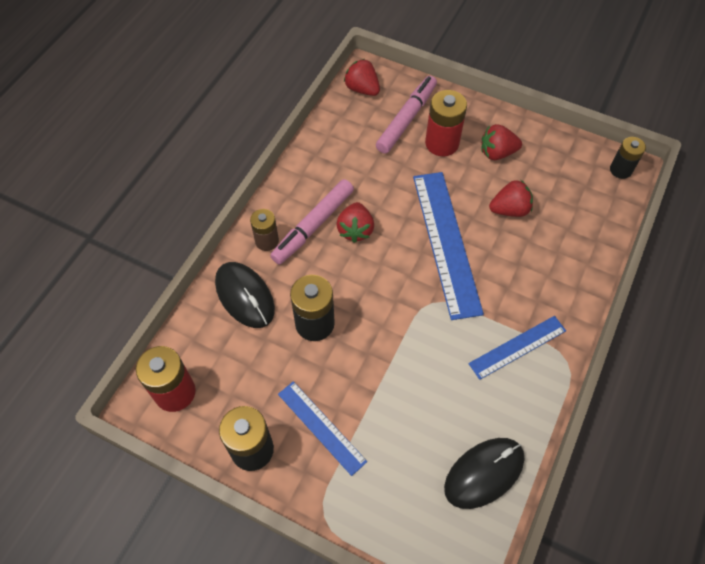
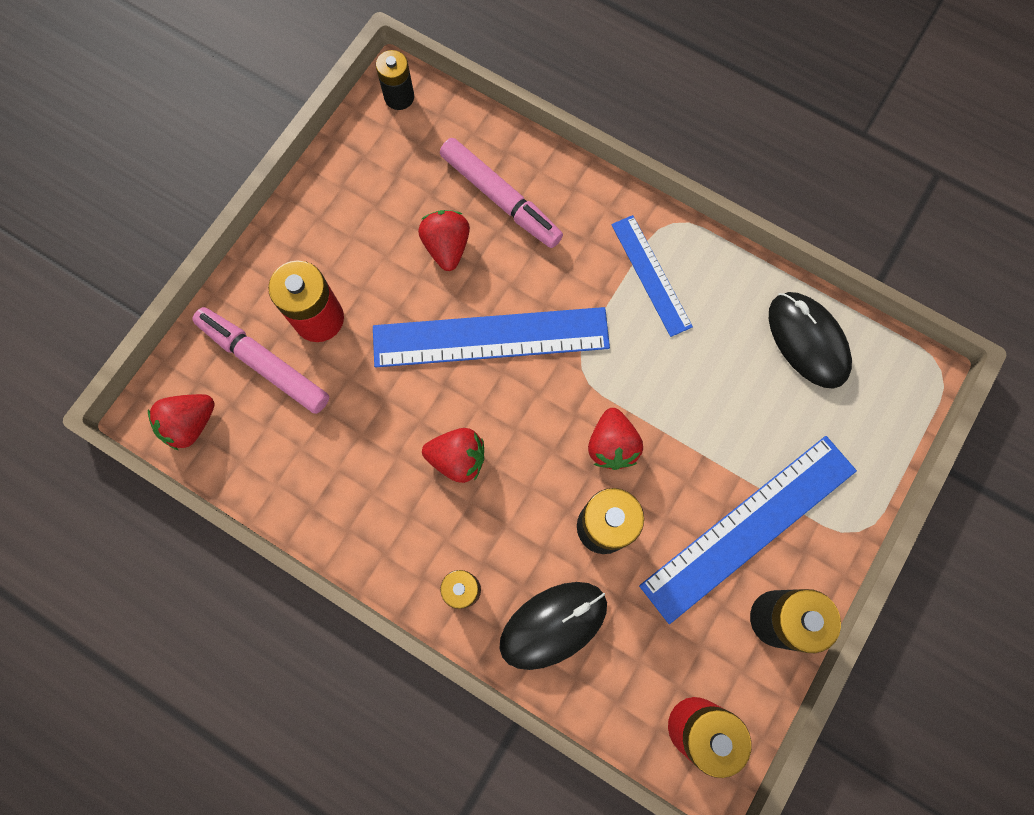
camera: 85 degrees left, 15 degrees up
(313, 226) = (444, 519): pink marker -> pink marker (500, 198)
(321, 427) = (748, 527): blue ruler -> blue ruler, size x1.74
(497, 153) = (348, 246): red strawberry -> red strawberry (612, 445)

